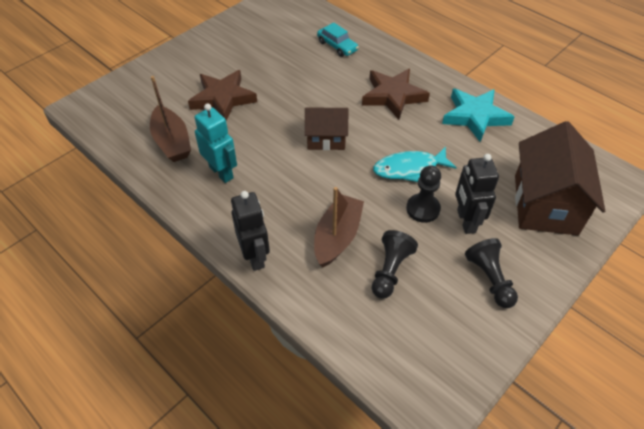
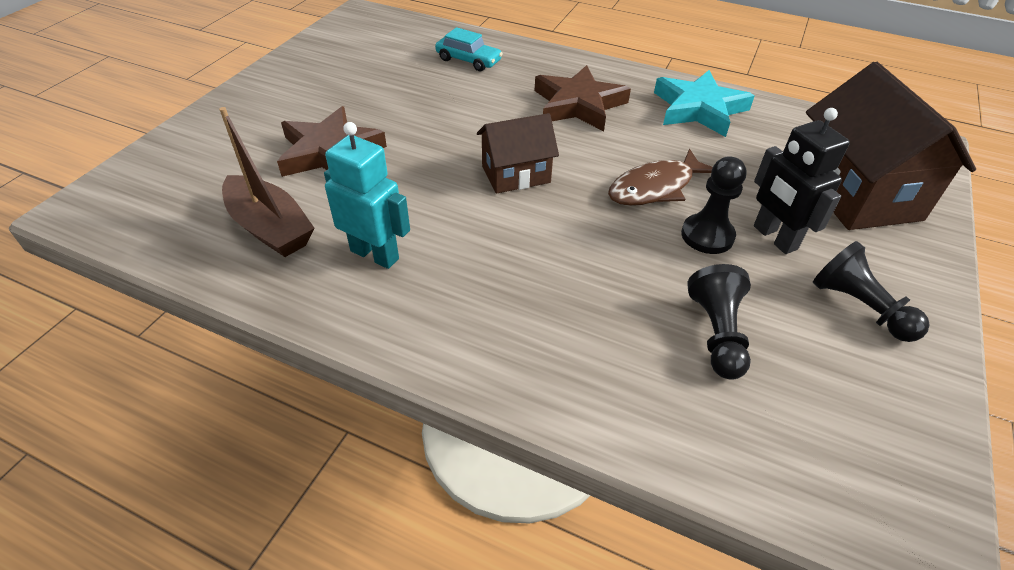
camera: 20 degrees left, 5 degrees down
(255, 256) = (494, 370): black robot -> none
(337, 237) = (609, 305): brown boat -> none
(409, 168) = (655, 187): turquoise fish -> brown fish

